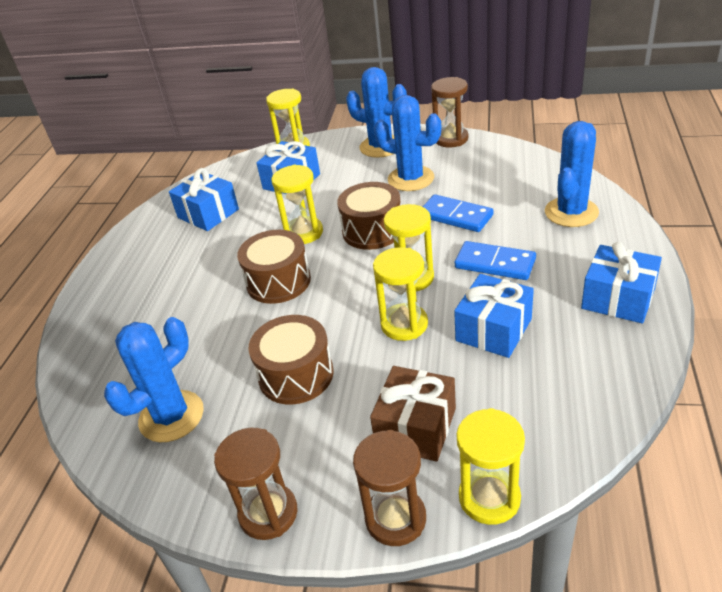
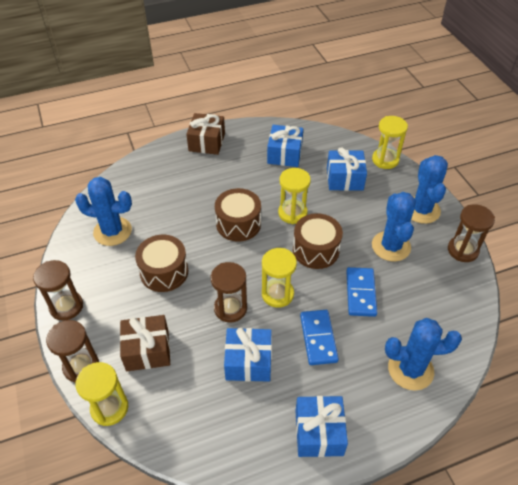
camera: 55 degrees right, 10 degrees up
(113, 273) = (207, 142): none -> brown gift
(404, 324) = (230, 308): yellow hourglass -> brown hourglass

